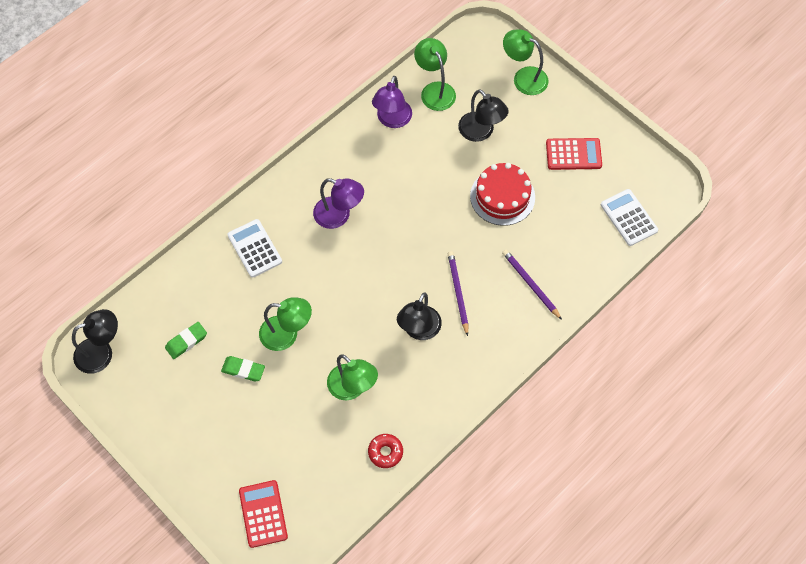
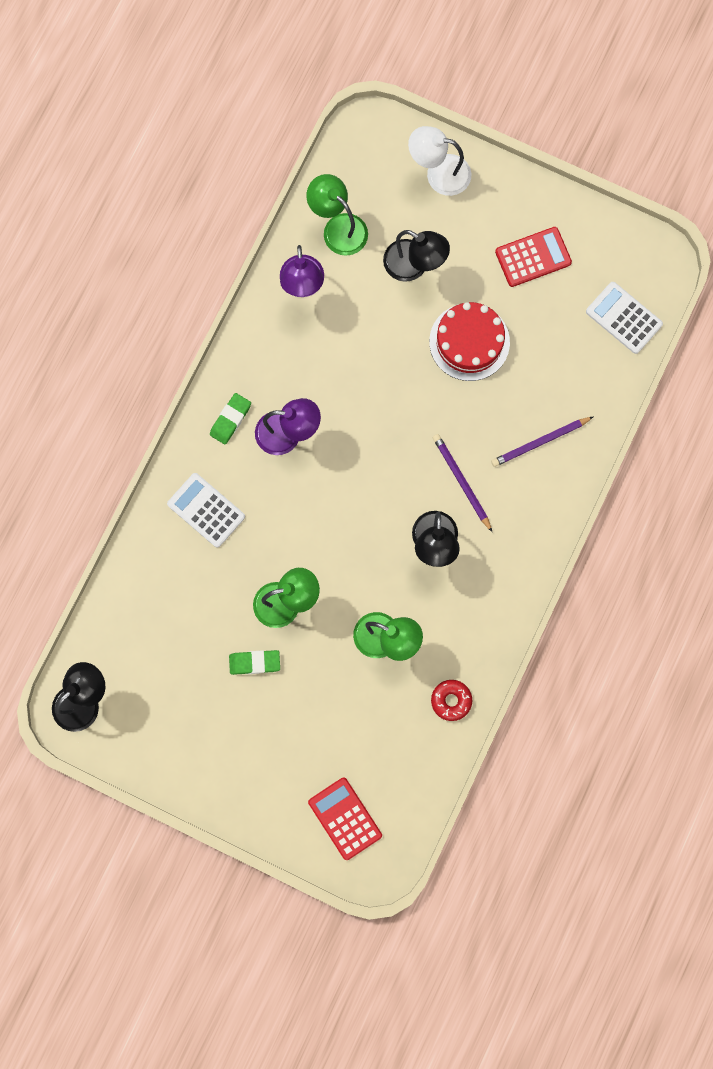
camera: 20 degrees left, 15 degrees up
(186, 341) = (175, 652): green eraser -> green eraser (230, 419)
(523, 77) = (439, 173): green lamp -> white lamp
(530, 284) = (540, 442): purple pencil -> purple pencil turned 60 degrees counterclockwise

